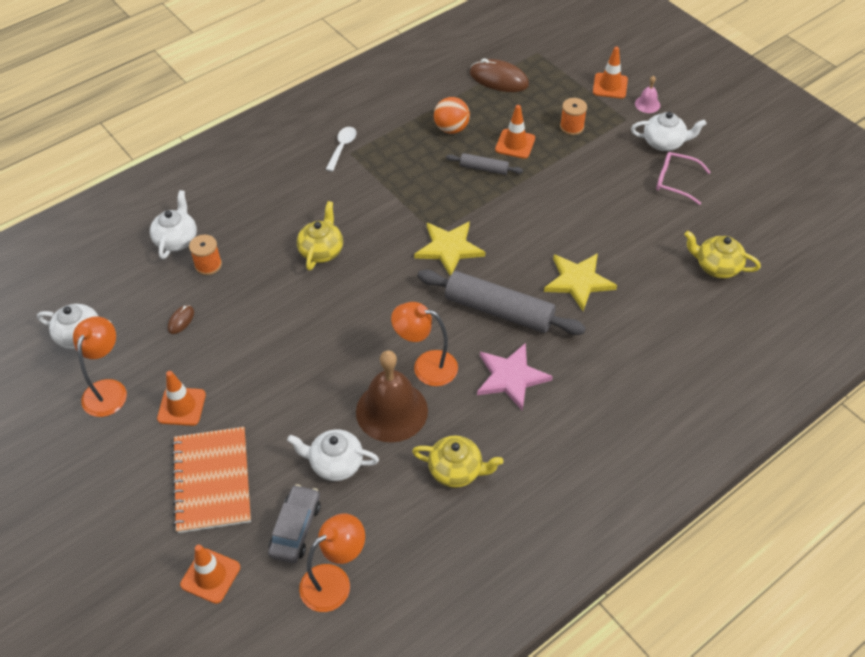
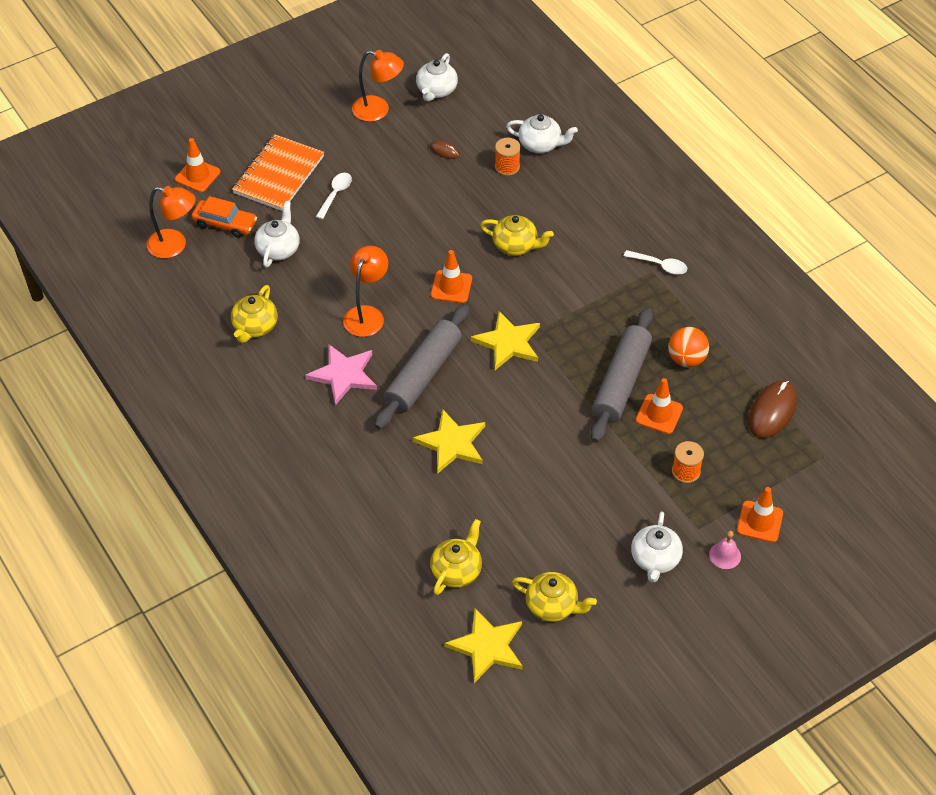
camera: 95 degrees right, 0 degrees up
(181, 406) = (353, 154): orange traffic cone -> orange traffic cone (451, 287)
(212, 481) = (279, 175): orange notebook -> orange notebook turned 60 degrees counterclockwise
(246, 416) = (335, 194): none -> white spoon
(295, 528) = (225, 224): grey car -> orange car
(334, 581) = (175, 245): orange lamp -> orange lamp turned 45 degrees counterclockwise
(391, 411) = (323, 288): brown bell -> none
(484, 168) = (621, 382): grey rolling pin -> grey rolling pin, size x2.02
(675, 181) = (589, 558): pink glasses -> none
(730, 202) = (552, 606): none -> yellow teapot
(785, 240) = (487, 647): none -> yellow star

